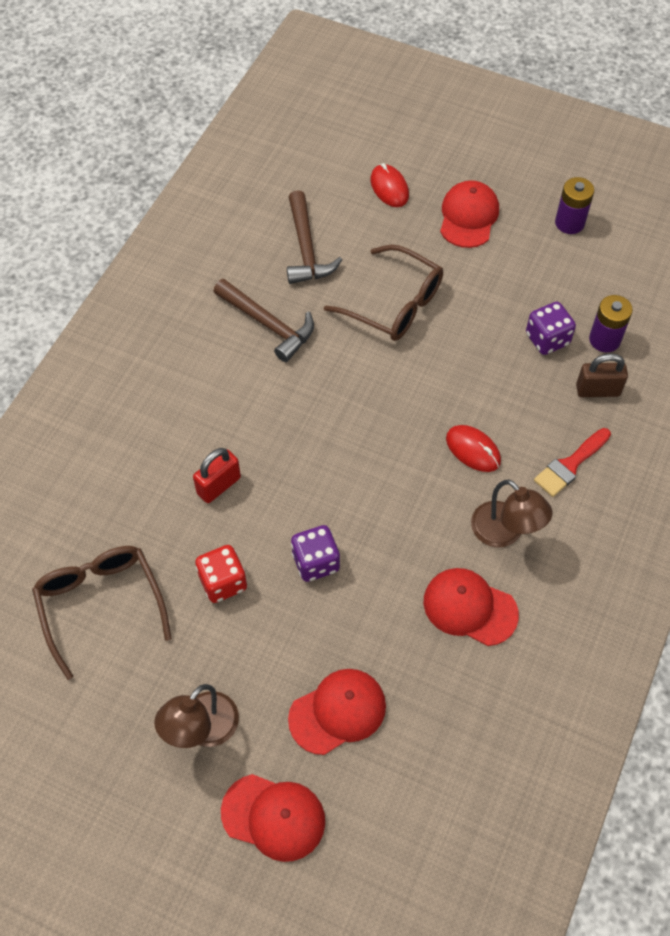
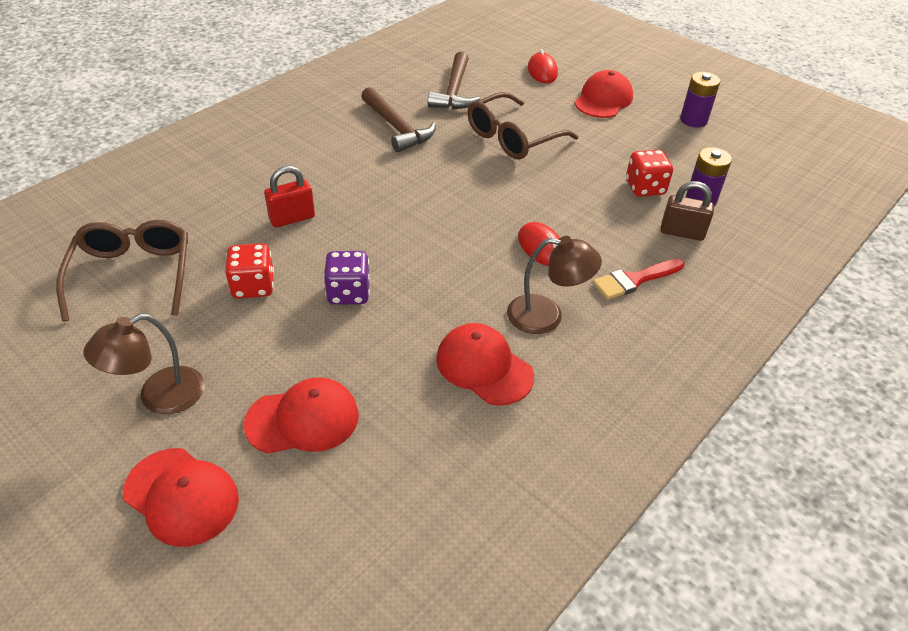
camera: 15 degrees right, 15 degrees down
(394, 304) = (513, 138): brown glasses -> brown glasses turned 90 degrees clockwise
(505, 533) = (546, 316): brown lamp -> brown lamp turned 60 degrees counterclockwise
(547, 339) = (645, 188): purple dice -> red dice

